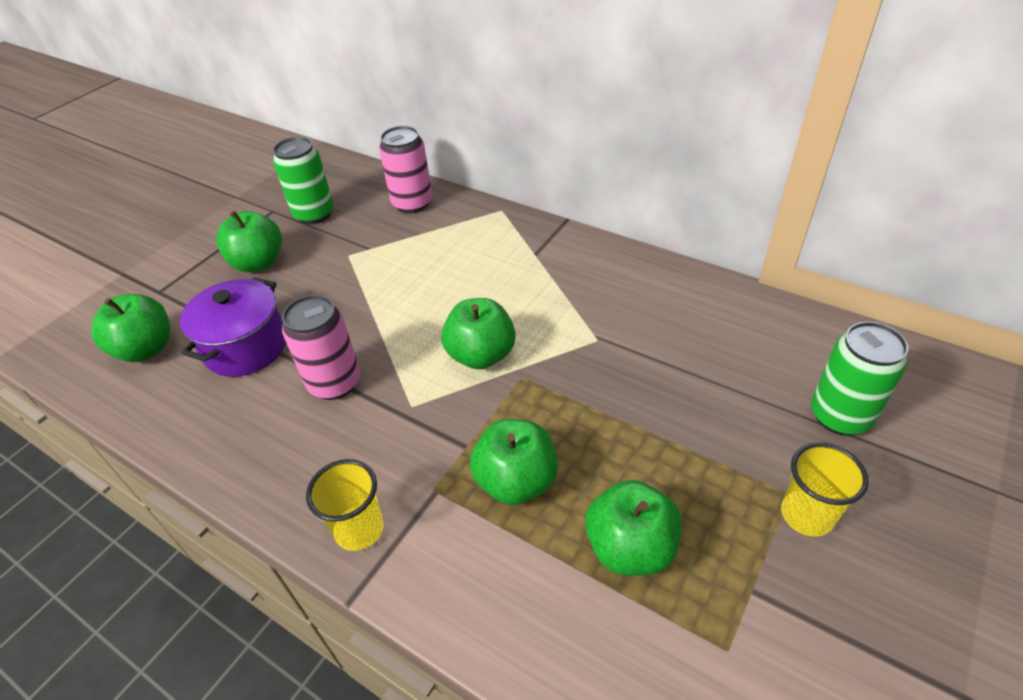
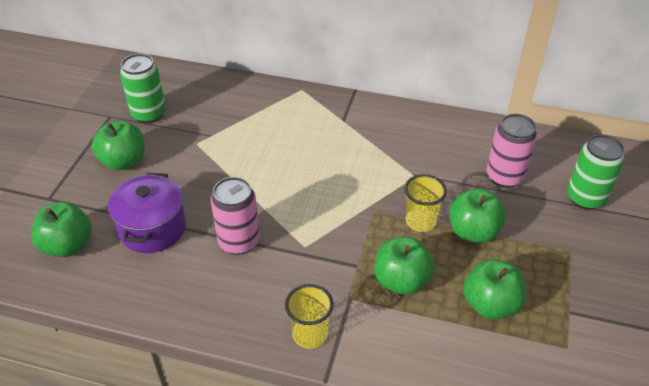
camera: 20 degrees left, 0 degrees up
(412, 203) = (227, 93): pink can -> pink can (504, 176)
(481, 355) = (338, 201): green apple -> green apple (473, 231)
(807, 515) = (585, 262): yellow cup -> yellow cup (420, 221)

